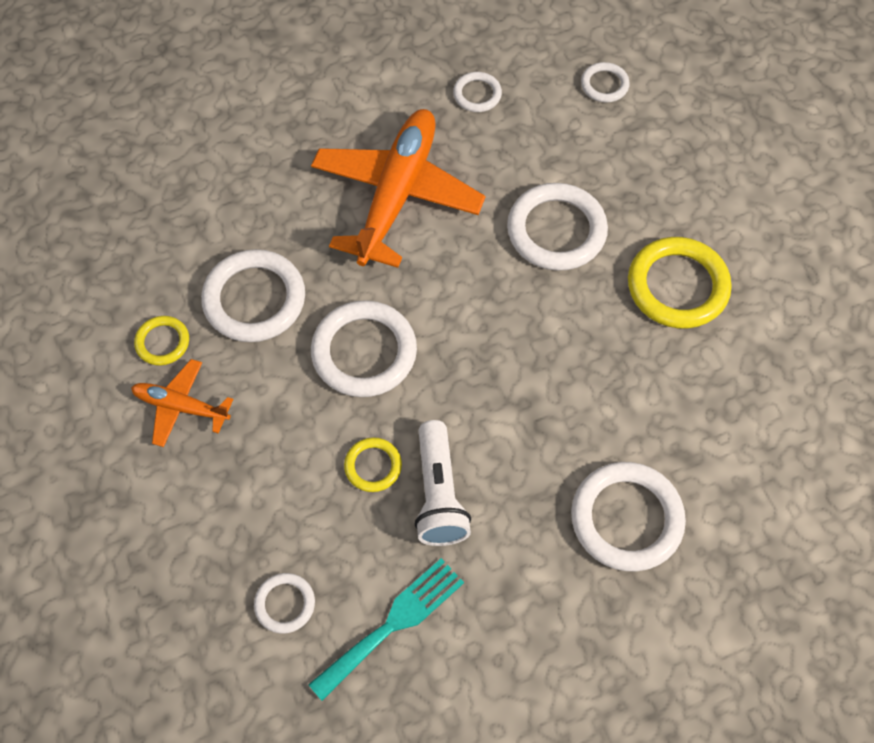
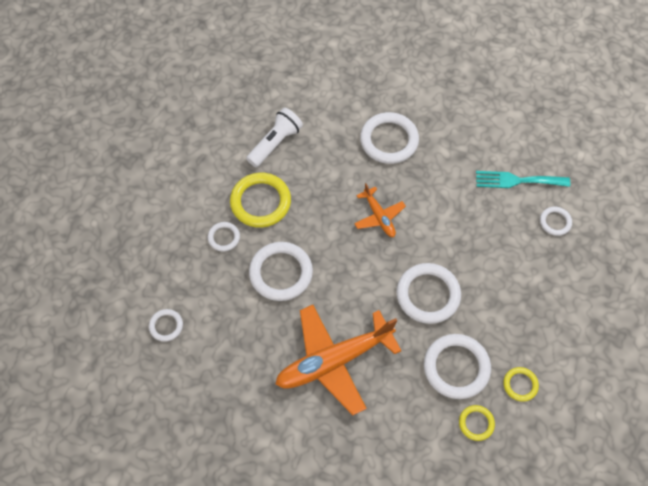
camera: 135 degrees left, 0 degrees up
(181, 406) = (535, 343): orange plane -> orange plane (379, 216)
(373, 466) = (471, 243): yellow ring -> yellow ring (476, 423)
(438, 494) = (454, 209): white flashlight -> white flashlight (275, 143)
(477, 94) = (232, 382): white ring -> white ring (224, 237)

